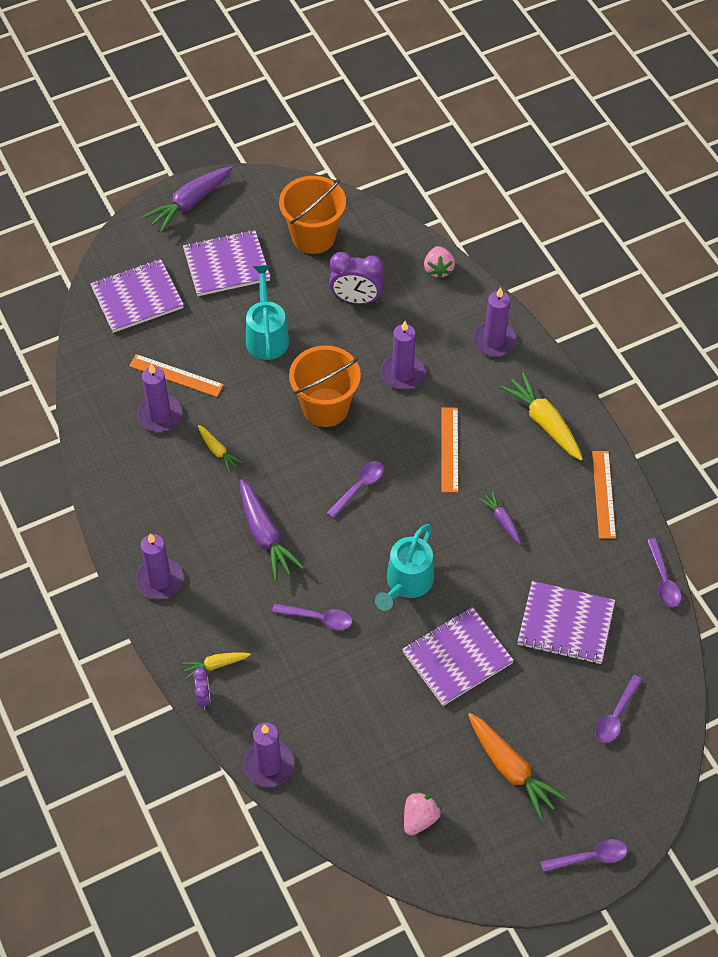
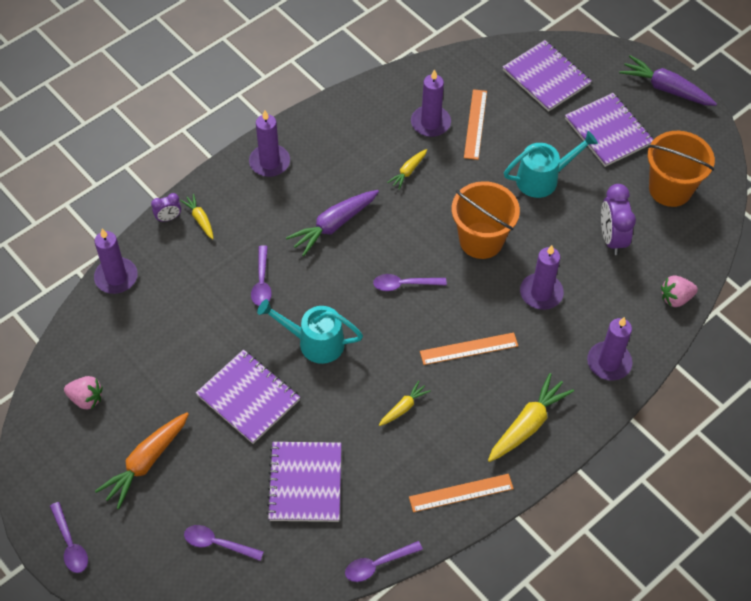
camera: 75 degrees right, 0 degrees up
(359, 487) = (404, 284): purple spoon -> purple spoon turned 150 degrees clockwise
(501, 520) = (403, 407): purple carrot -> yellow carrot

